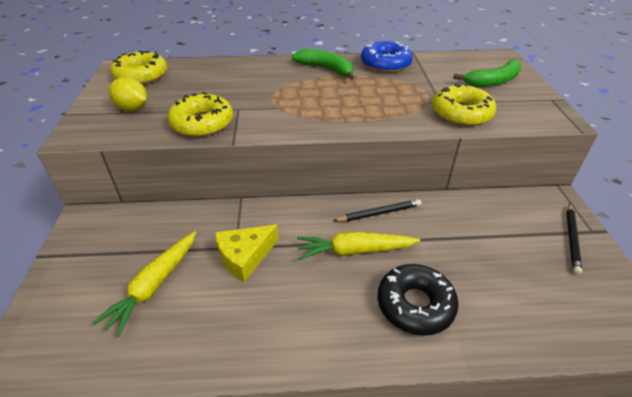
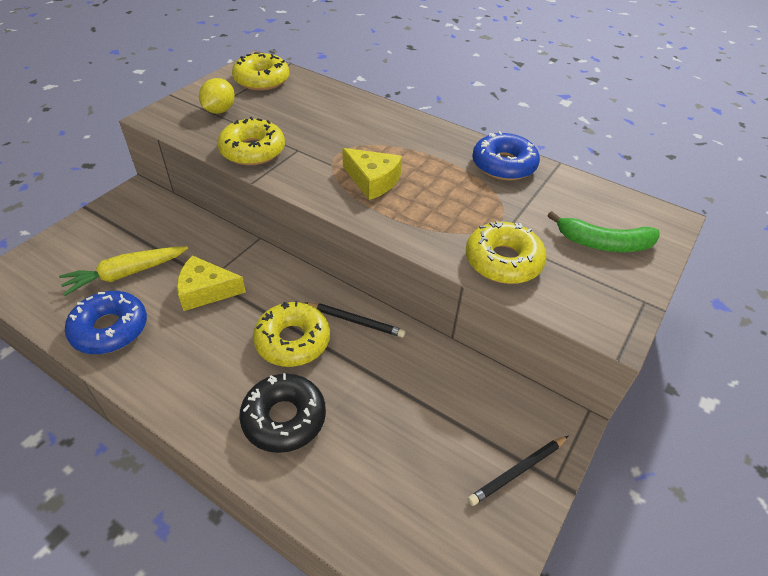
camera: 35 degrees right, 5 degrees up
(132, 108) = (219, 110): yellow lemon -> yellow lemon turned 45 degrees clockwise
(194, 337) = (110, 329): none -> blue donut
(320, 105) = (372, 181): none -> yellow cheese
(326, 69) = (432, 143): green banana -> none
(354, 251) = (292, 341): yellow carrot -> yellow donut

